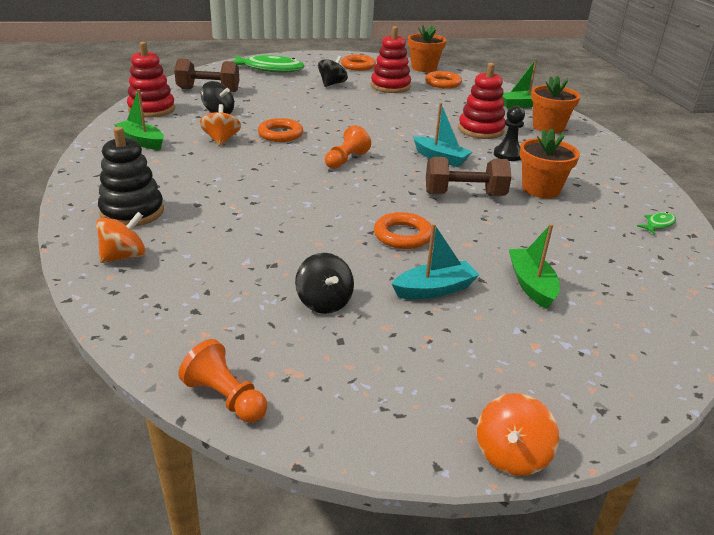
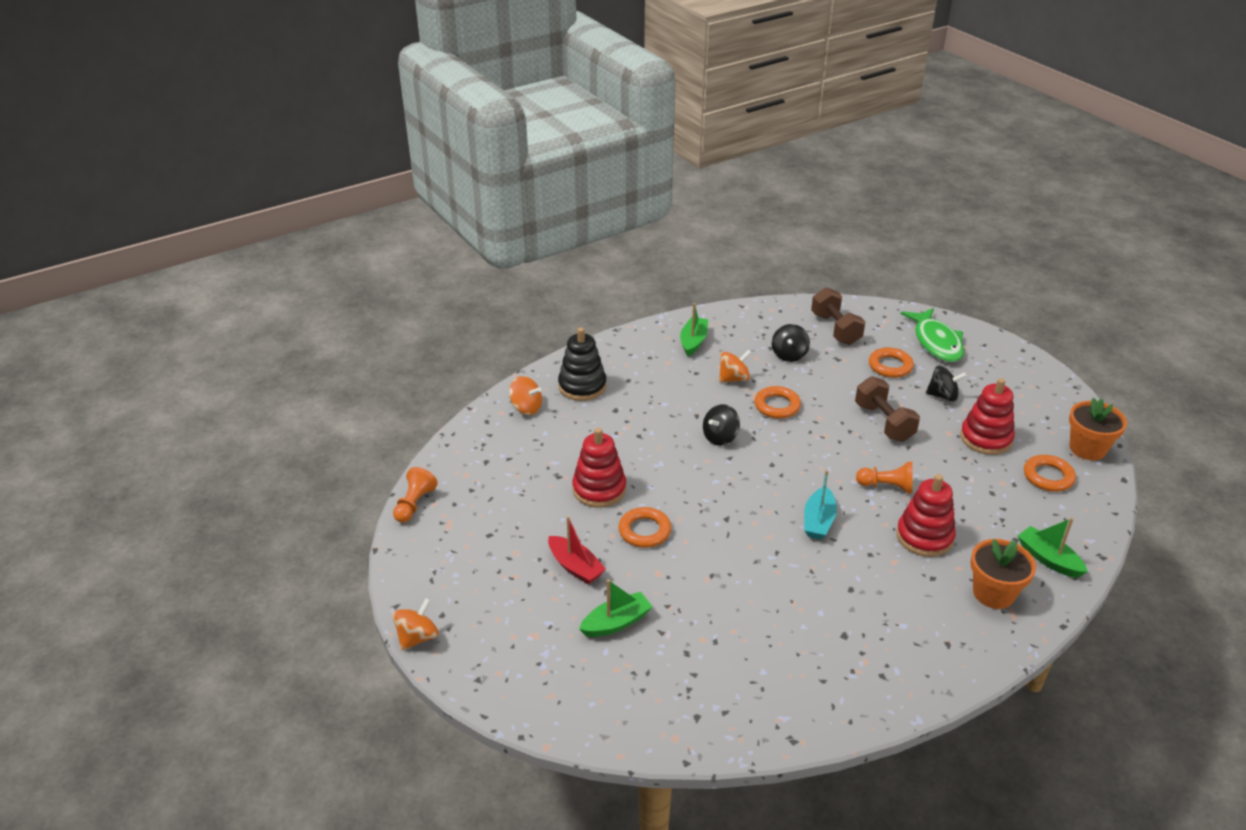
camera: 70 degrees right, 5 degrees up
(152, 109) = (759, 319): red stacking toy -> red stacking toy (599, 489)
(324, 302) = (527, 514): black spinning top -> black spinning top (720, 437)
(346, 160) = (758, 461): orange pawn -> orange pawn (887, 486)
(358, 66) = (1026, 396): orange ring -> orange ring (890, 366)
(434, 289) = (575, 567): turquoise boat -> red boat
(464, 195) = (749, 554): brown dumbbell -> brown dumbbell (884, 422)
(508, 154) = (874, 570): black pawn -> none
(511, 455) = (417, 637): orange spinning top -> orange spinning top turned 120 degrees clockwise
(541, 189) = (807, 607): orange flower pot -> none
(658, 224) = (796, 709): green fish -> none

